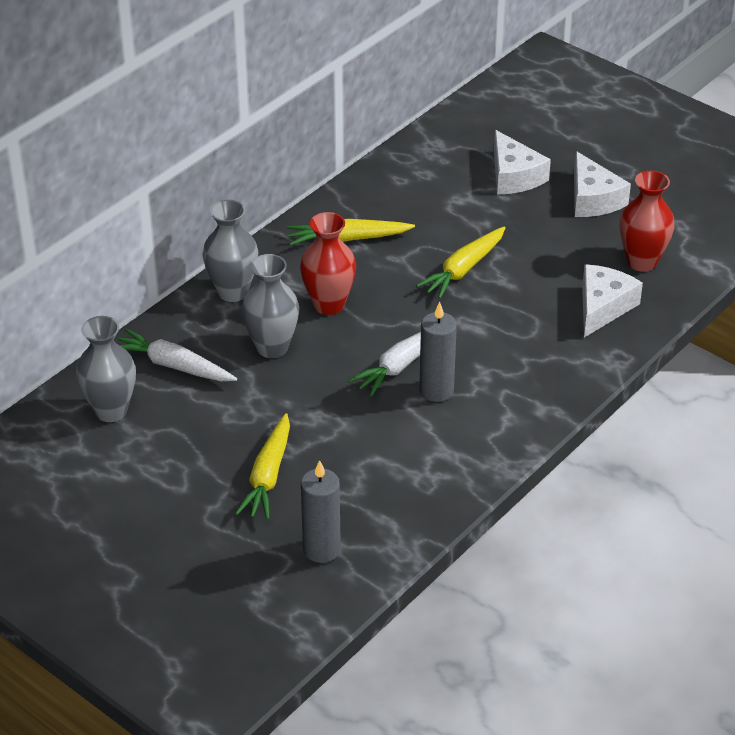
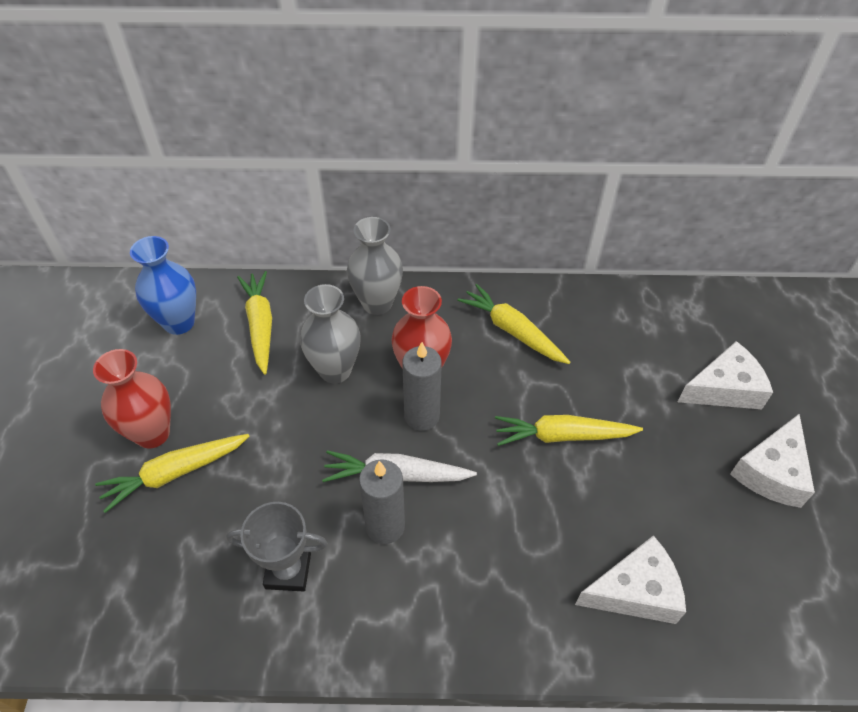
camera: 50 degrees right, 10 degrees up
(111, 410) = (179, 322): grey vase -> blue vase
(174, 366) = (260, 325): white carrot -> yellow carrot
(321, 549) = (105, 579): grey candle -> grey candle (422, 416)
(418, 453) = (288, 570): none -> grey trophy
(514, 176) = (724, 388): white cheese -> white cheese turned 135 degrees counterclockwise
(642, 262) = (737, 580): red vase -> red vase (152, 433)

